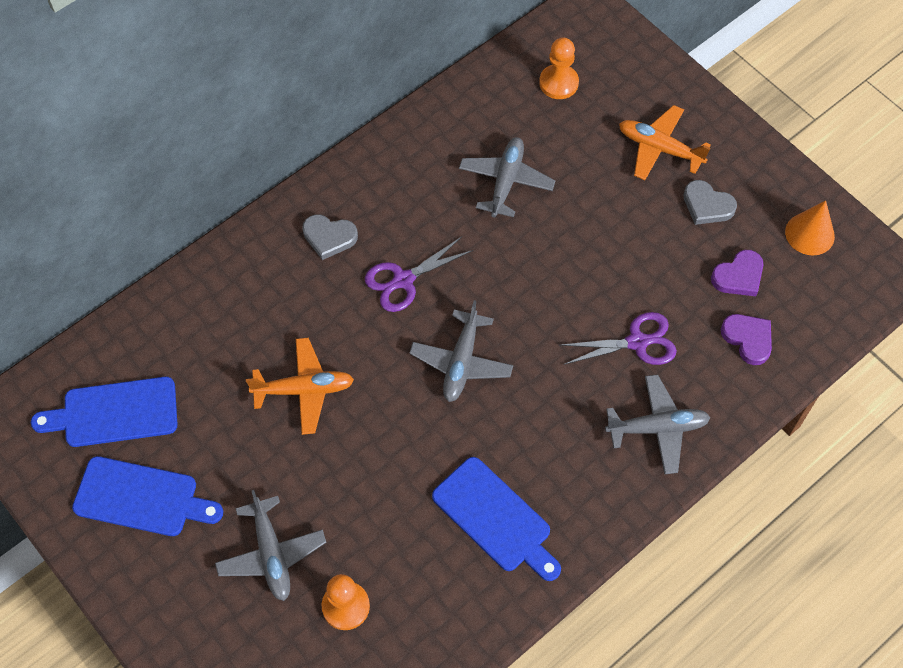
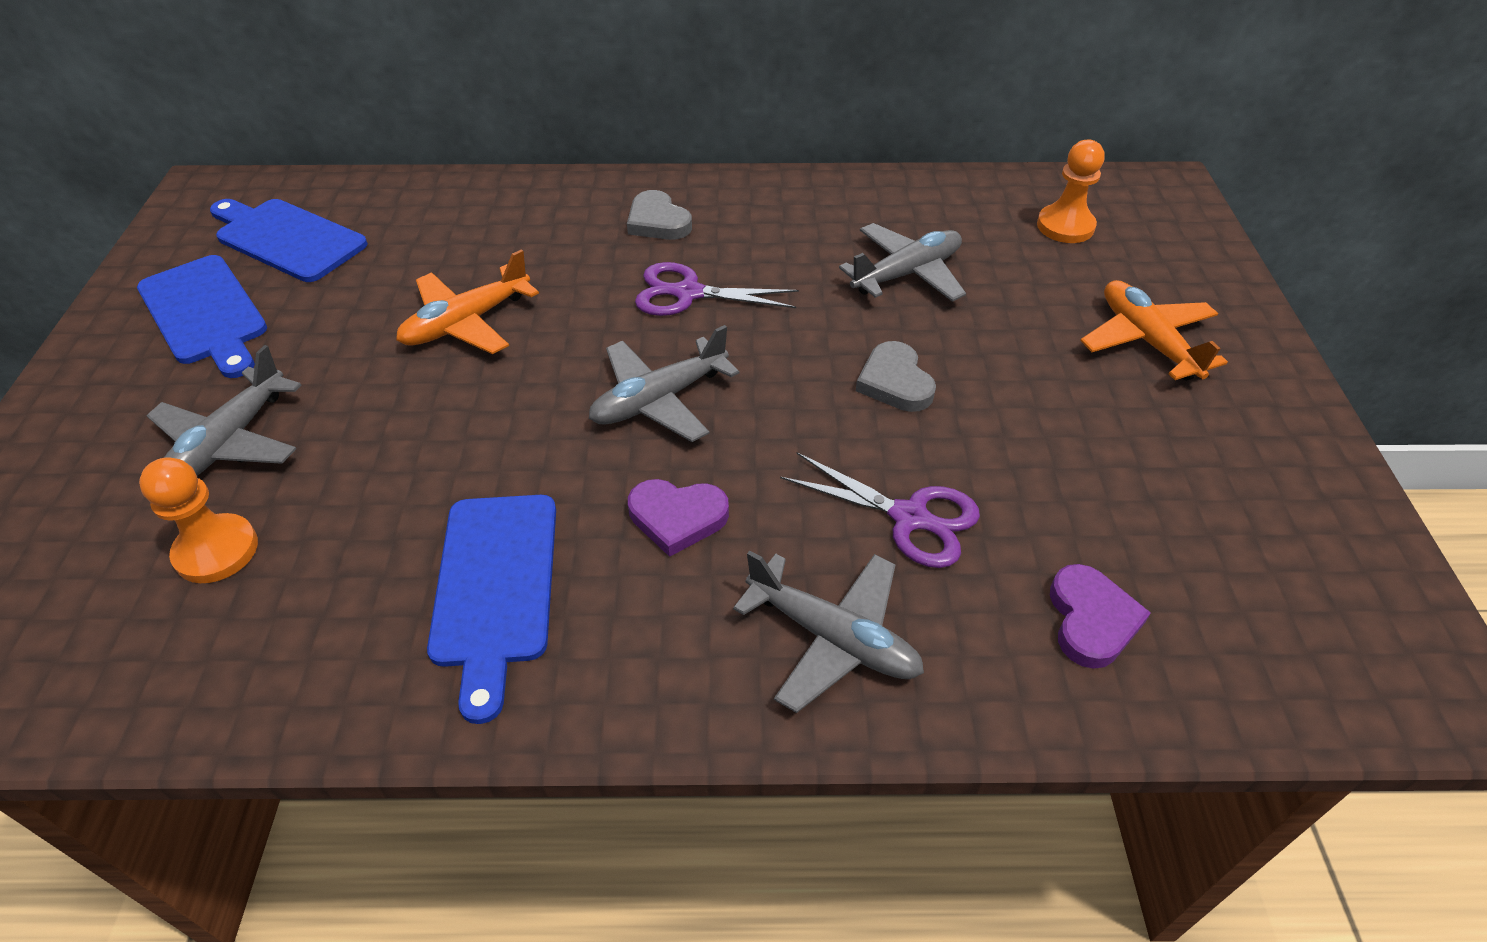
camera: 40 degrees right, 15 degrees down
(304, 390) = (467, 322): orange plane -> orange plane turned 105 degrees clockwise
(707, 205) = (1166, 430): grey heart -> grey heart (895, 382)
(738, 276) = (1145, 534): purple heart -> purple heart (677, 517)
(809, 234) = (1318, 551): orange cone -> none

